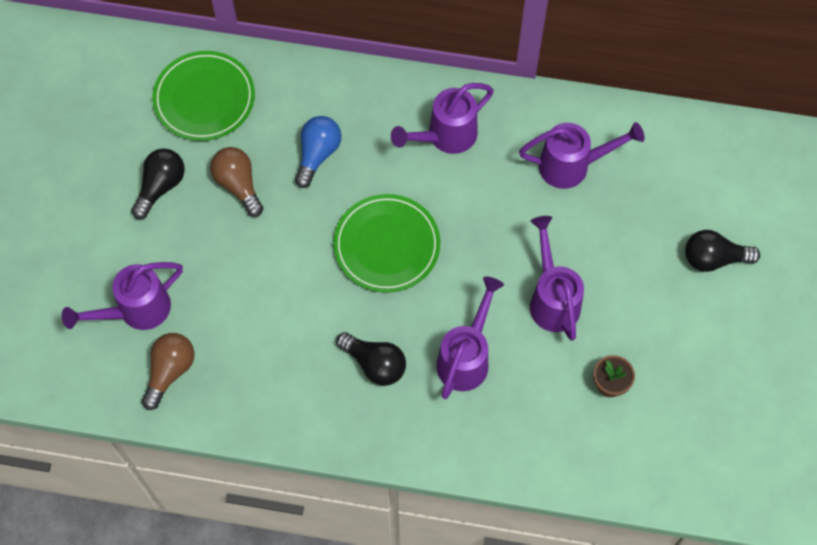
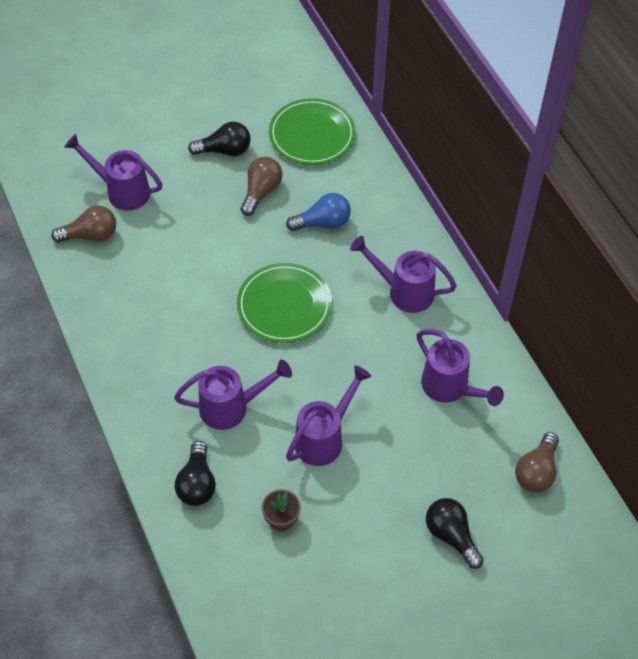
camera: 55 degrees right, 10 degrees down
(375, 364) = (183, 352): black light bulb -> black light bulb (197, 483)
(697, 154) = (536, 471): none -> brown light bulb

